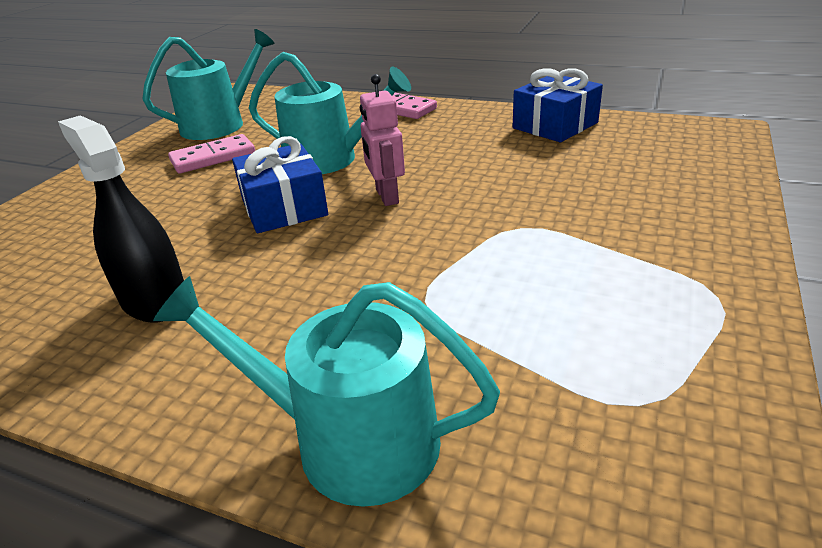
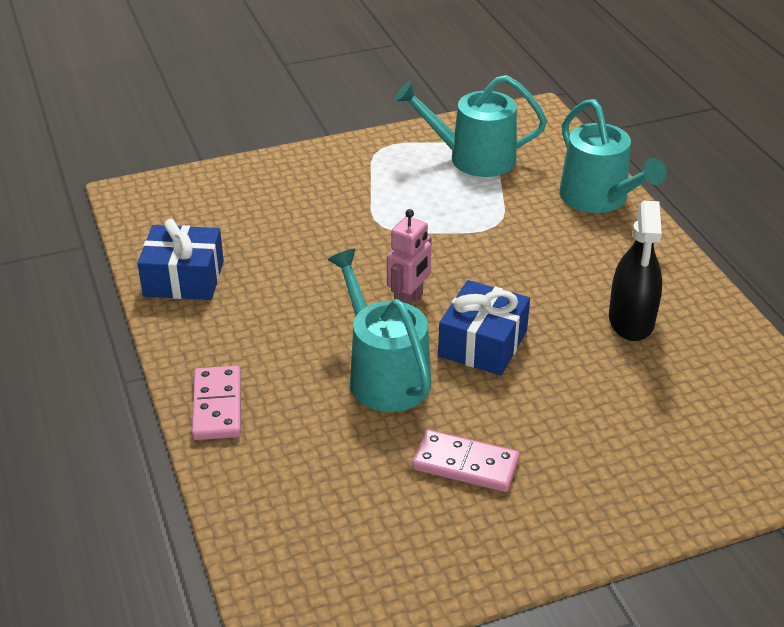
camera: 135 degrees left, 5 degrees up
(220, 124) = (395, 538): turquoise watering can -> turquoise watering can (474, 158)

